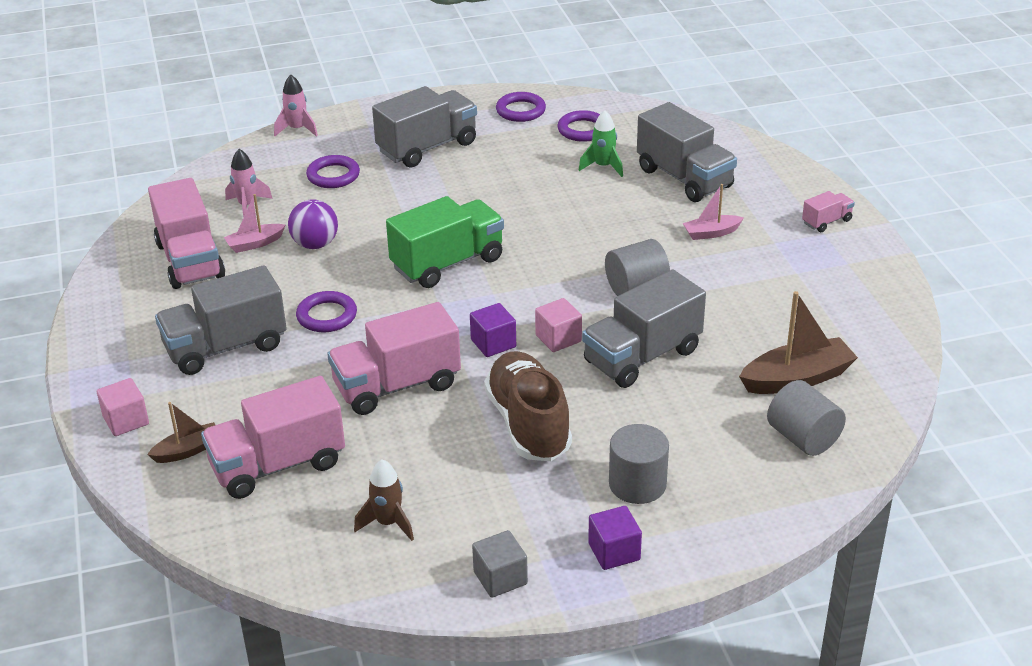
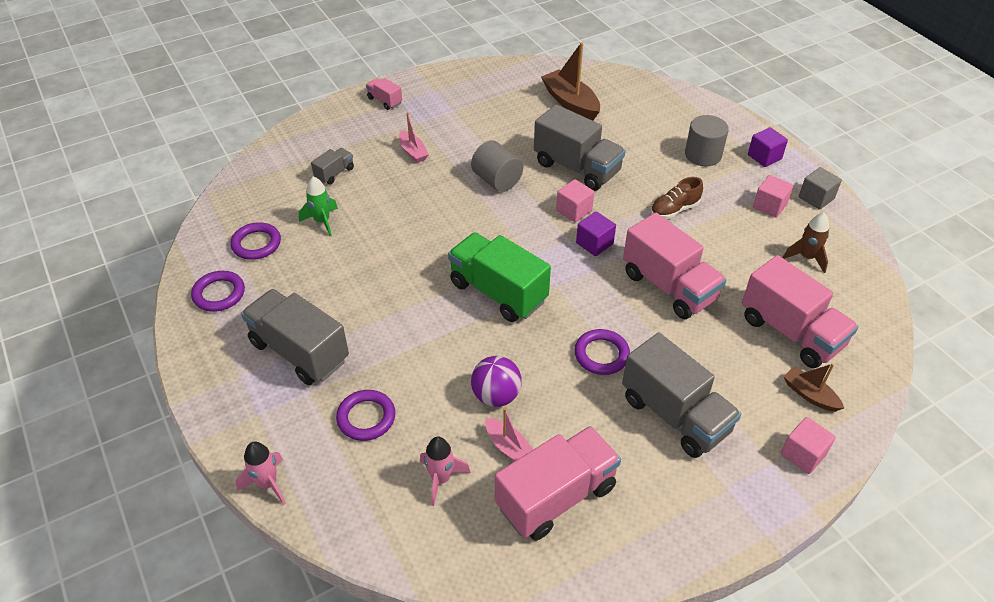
camera: 105 degrees left, 10 degrees up
(502, 520) = (769, 206): none -> pink cube
(528, 424) = (674, 210): brown shoe -> brown shoe, size x0.54
(684, 178) = (334, 173): grey truck -> grey truck, size x0.47
(803, 438) = (626, 97): grey cylinder -> none

